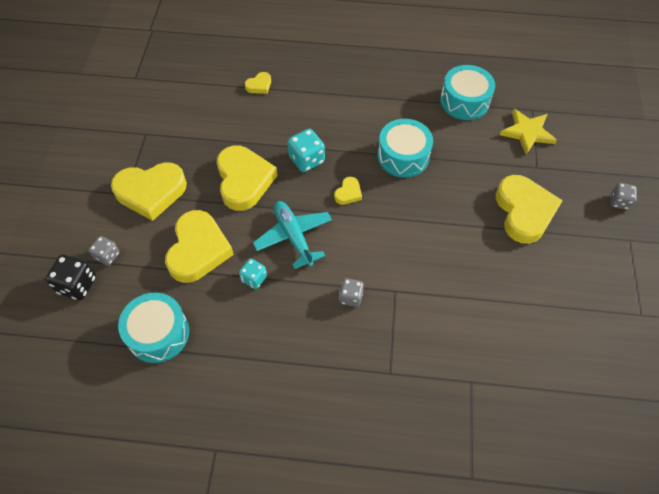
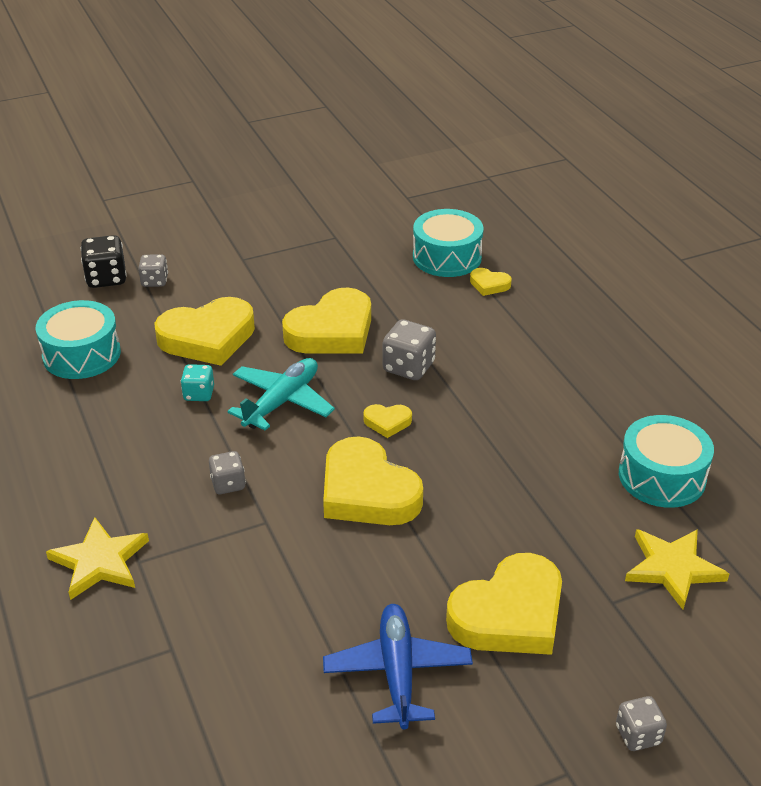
camera: 60 degrees right, 20 degrees down
(151, 192) = (259, 274): yellow heart -> yellow heart (367, 492)
(306, 160) = (408, 367): turquoise dice -> grey dice
(378, 396) = (99, 561): none -> yellow star
(403, 156) = (495, 450): turquoise drum -> turquoise drum (447, 257)
(539, 278) = (398, 672): none -> blue plane

